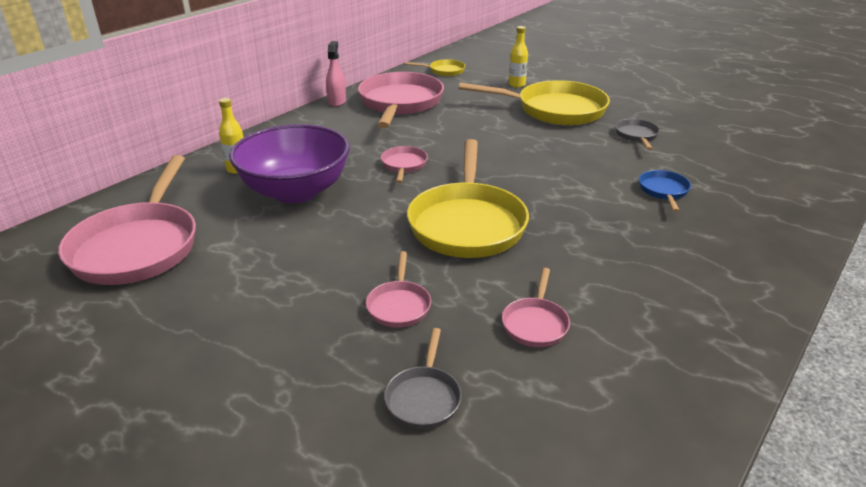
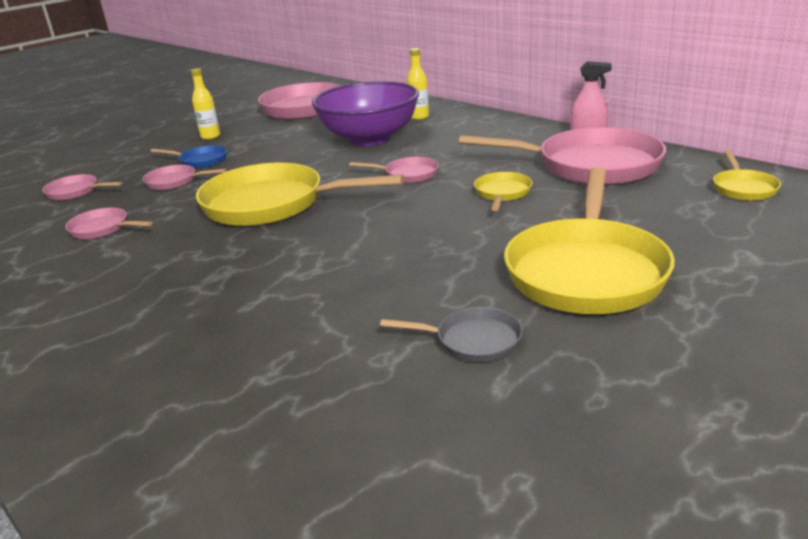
camera: 100 degrees right, 5 degrees down
(424, 398) = (76, 192): grey pan -> pink pan
(448, 130) = (502, 193): none -> yellow pan
(517, 85) = (703, 244): yellow bottle -> yellow bottle (210, 137)
(663, 191) = (271, 333): blue pan -> blue pan (200, 161)

